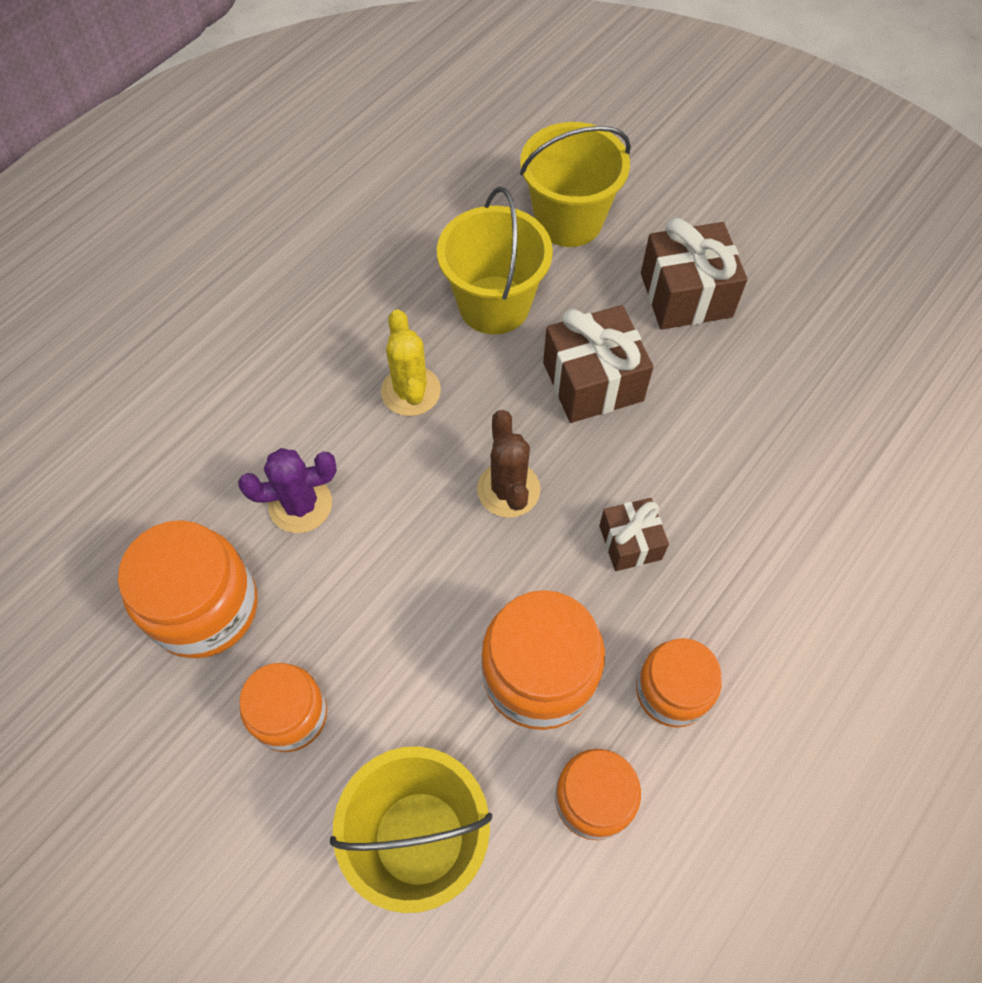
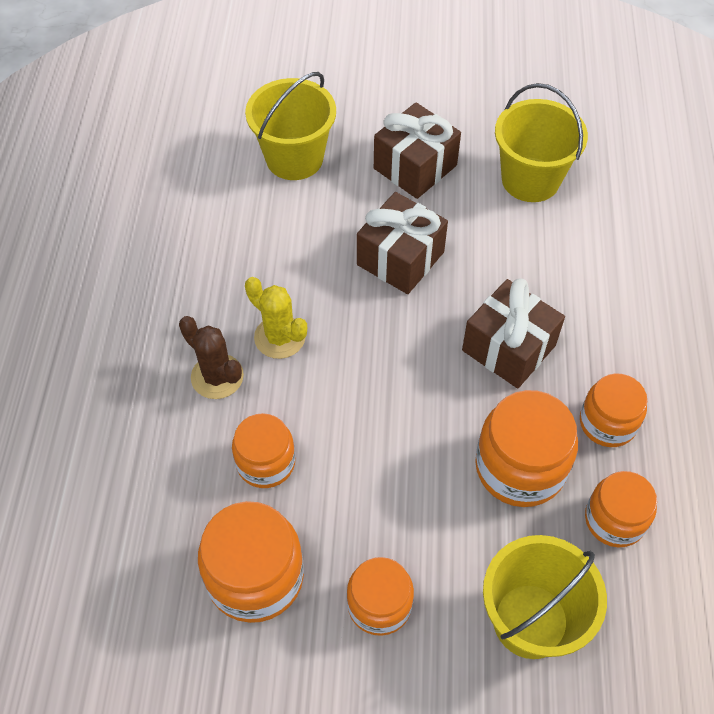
camera: 35 degrees left, 5 degrees down
(300, 505) = (266, 462): purple cactus -> orange jar
(494, 305) = (290, 245): yellow bucket -> yellow bucket (530, 180)
(508, 489) = (403, 362): brown cactus -> brown cactus (217, 376)
(630, 542) = (508, 348): brown gift -> brown gift, size x1.68

